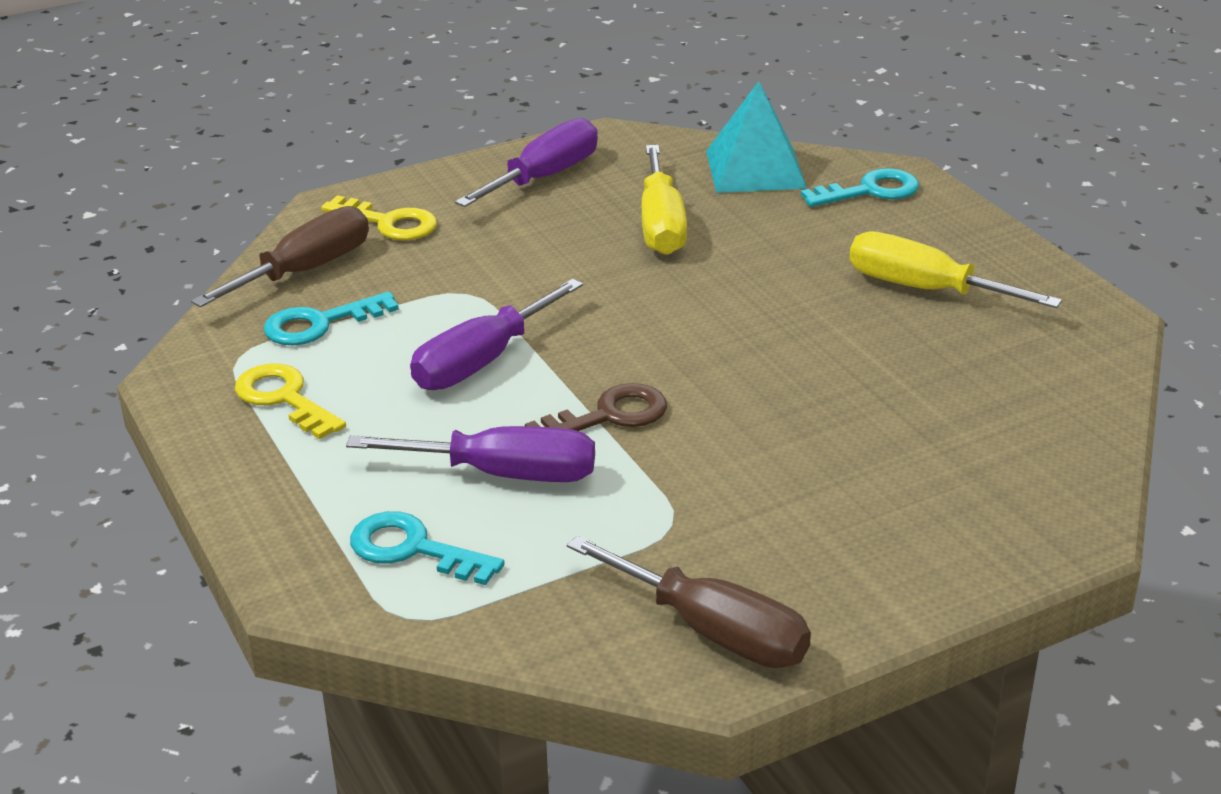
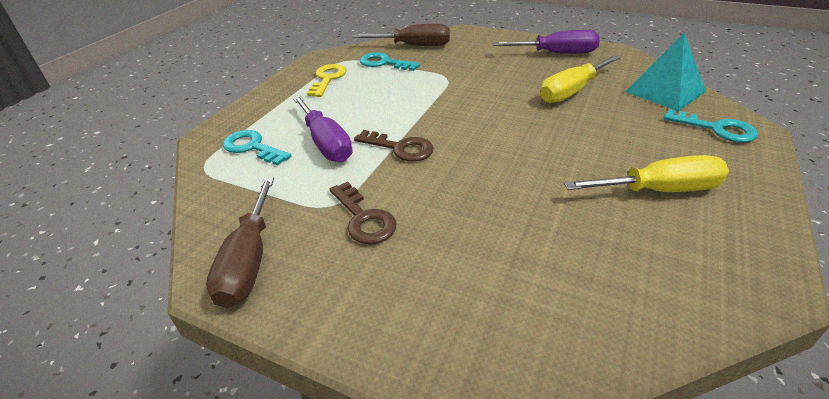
camera: 55 degrees right, 5 degrees up
(389, 223) = (469, 44): yellow key -> none
(413, 549) = (252, 147): turquoise key -> turquoise key turned 45 degrees counterclockwise
(482, 361) = (402, 102): purple screwdriver -> none
(733, 508) = (364, 218): none -> brown key
(925, 289) = (659, 190): yellow screwdriver -> yellow screwdriver turned 90 degrees clockwise

